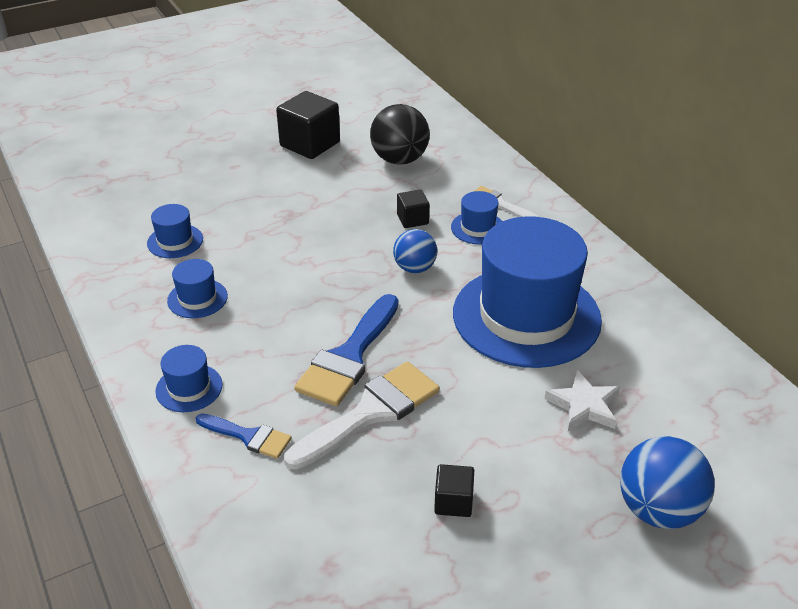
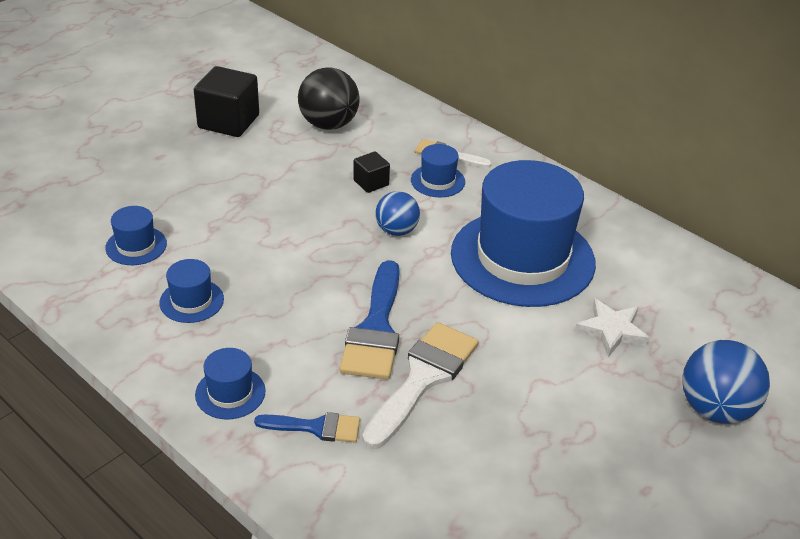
camera: 20 degrees left, 0 degrees up
(453, 502) = (539, 444): black cube -> none

